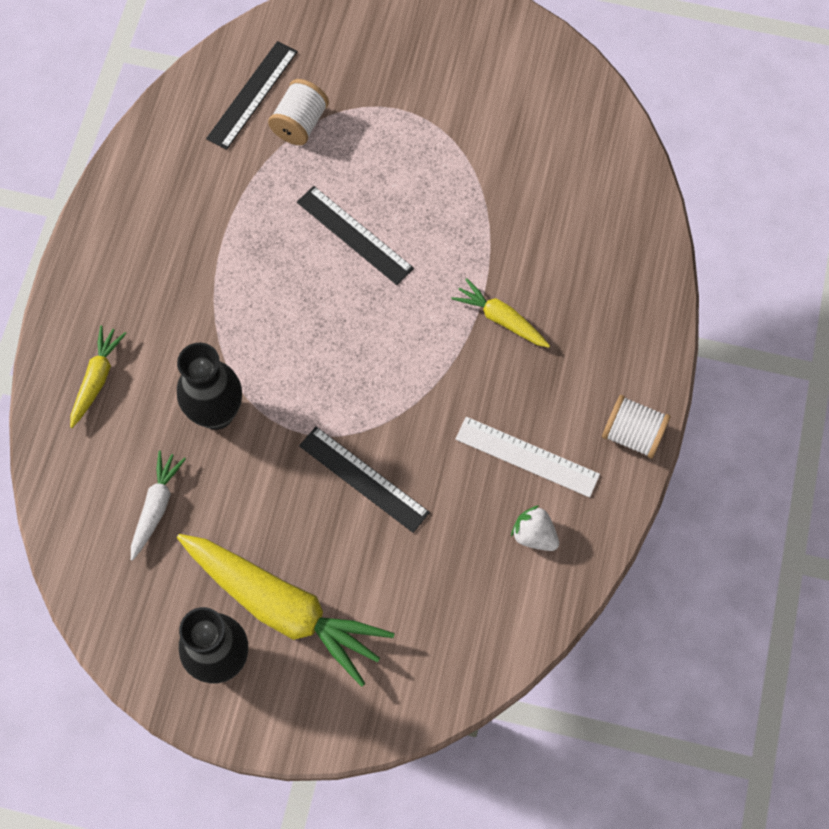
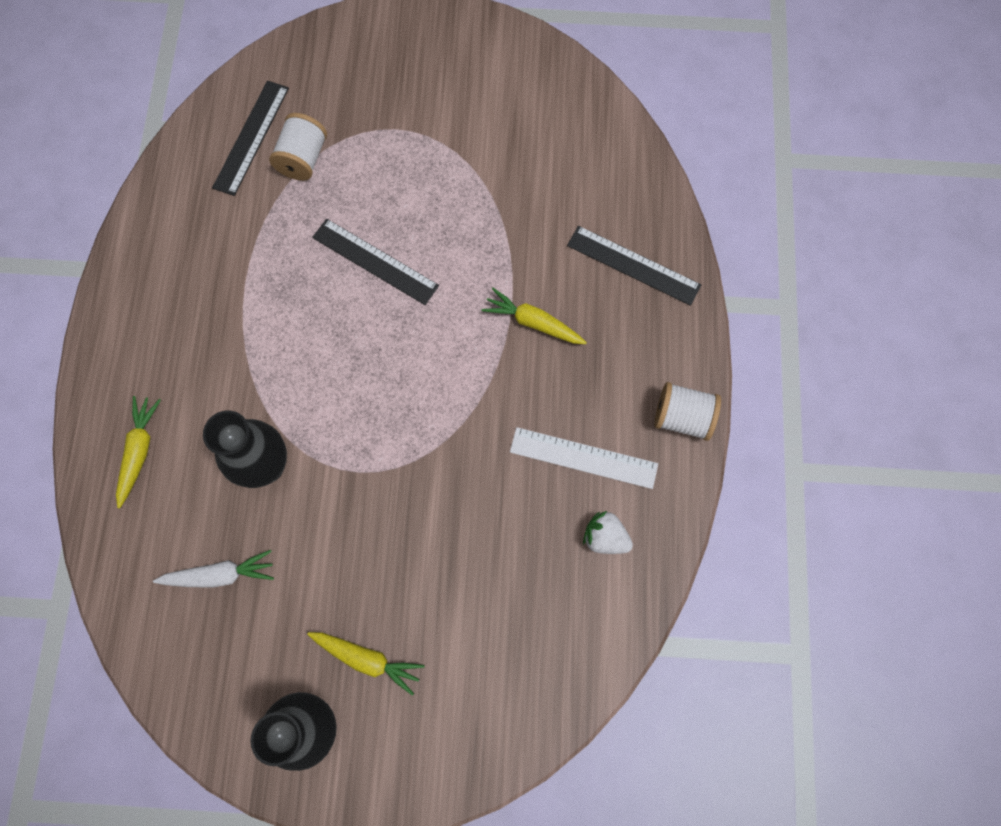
camera: 10 degrees left, 5 degrees up
(156, 506) = (220, 574): white carrot -> white carrot turned 75 degrees clockwise
(284, 608) = (367, 659): yellow carrot -> yellow carrot, size x0.49
(364, 479) = (426, 508): black ruler -> black ruler (633, 265)

